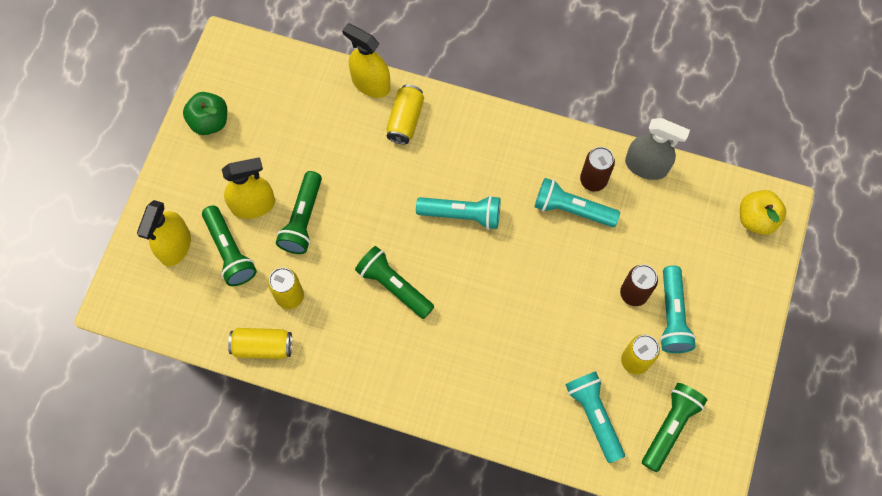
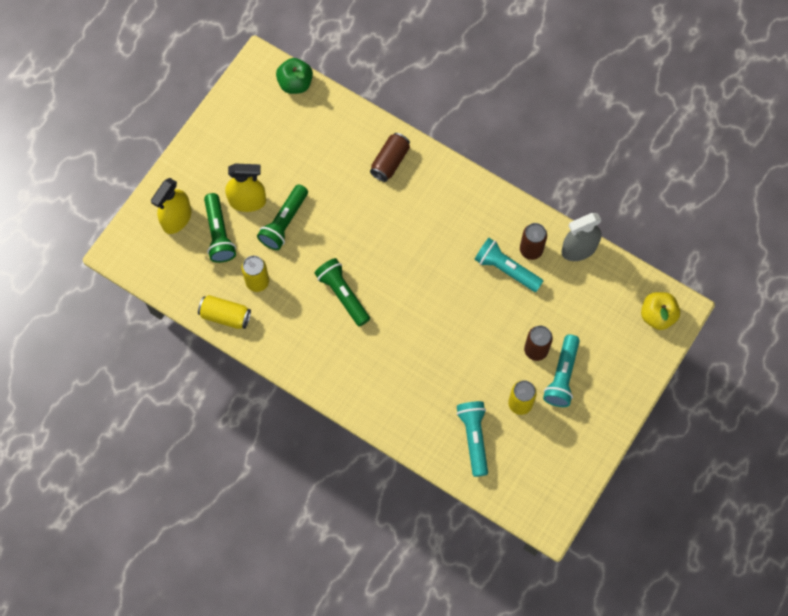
camera: 15 degrees right, 0 degrees up
(209, 121) = (230, 124): green apple -> green apple (295, 83)
(371, 83) = (370, 124): yellow spray bottle -> none
(405, 120) = (390, 161): yellow can -> brown can
(462, 215) = (414, 251): turquoise flashlight -> none
(646, 166) = (579, 249): grey spray bottle -> grey spray bottle turned 120 degrees clockwise
(670, 427) = (532, 463): green flashlight -> none

